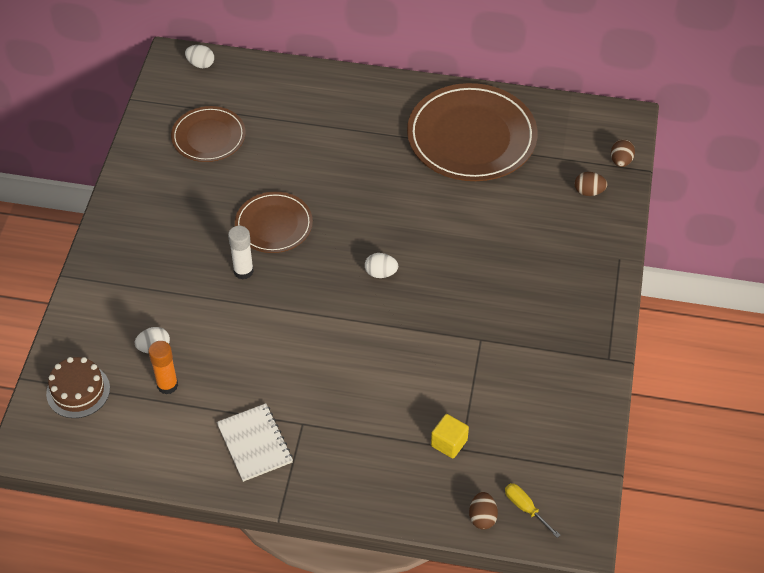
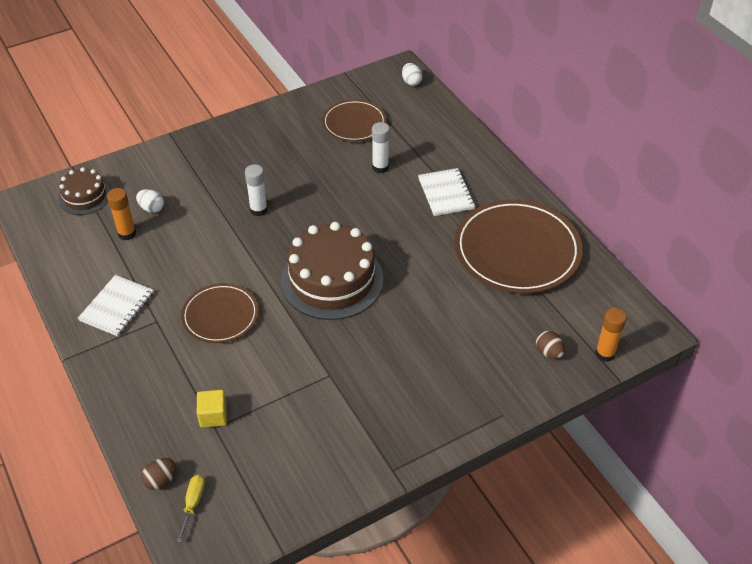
camera: 50 degrees right, 5 degrees down
(274, 225) = (314, 199): brown plate -> brown plate (220, 316)
(284, 156) = (380, 167): none -> white glue stick
(363, 136) = (446, 193): none -> white notebook
(381, 273) = (332, 280): white egg -> brown cake
(621, 161) = (605, 354): brown egg -> orange glue stick

